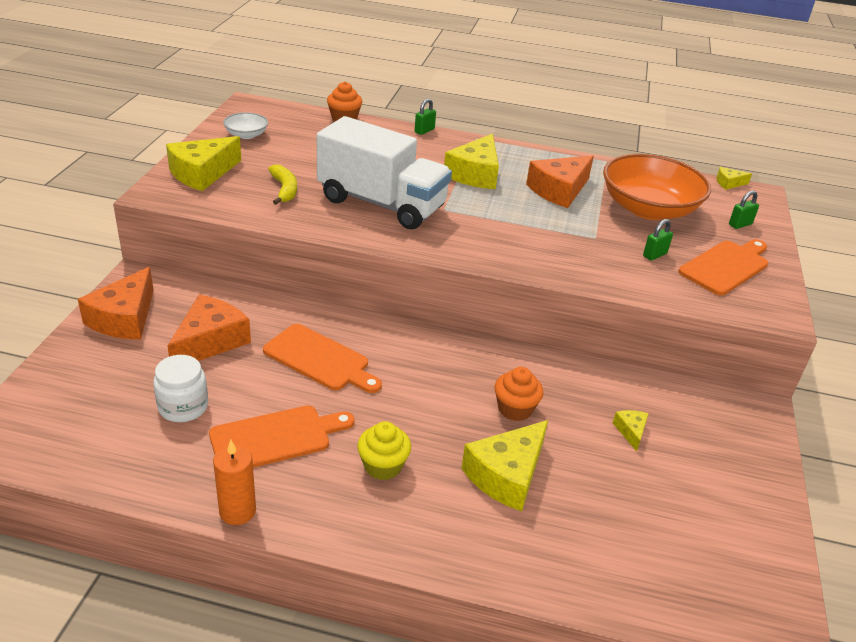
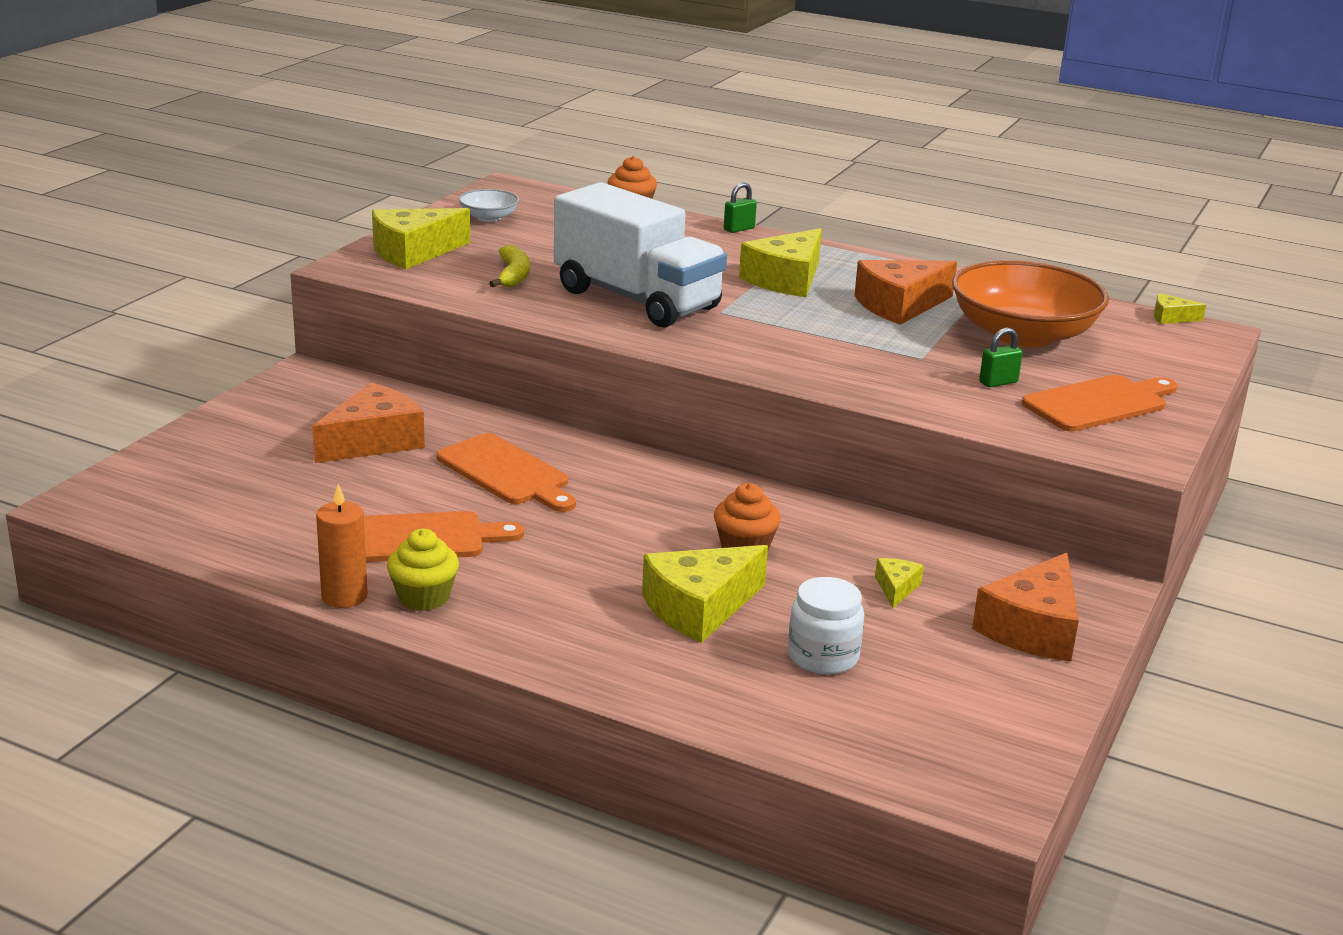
camera: 15 degrees right, 10 degrees down
(124, 318) = (276, 409): orange cheese -> orange cheese (1033, 628)
(183, 407) = (316, 498): white jar -> white jar (823, 656)
(383, 466) = (541, 580): yellow cupcake -> yellow cupcake (424, 597)
(740, 224) = (1155, 362): green padlock -> none

